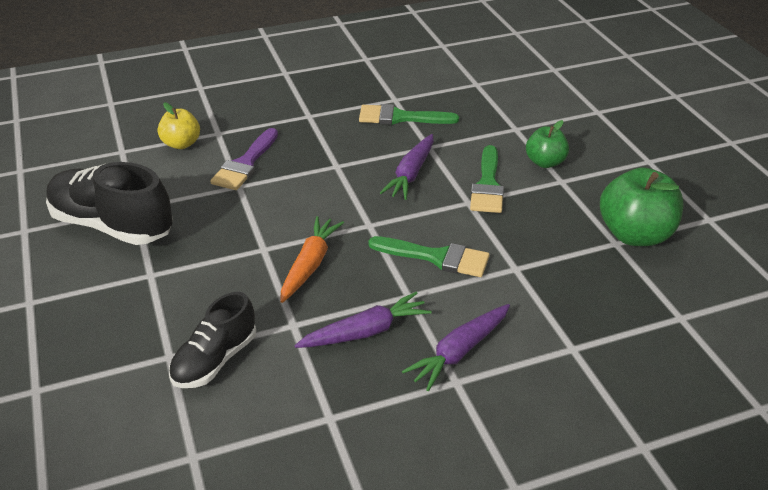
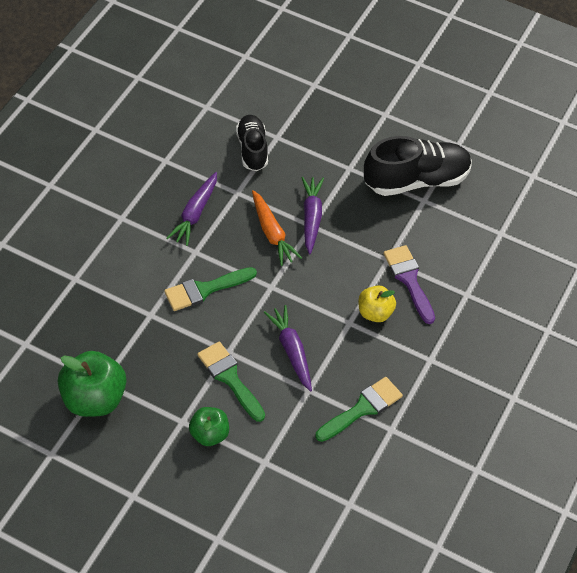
camera: 135 degrees right, 15 degrees up
(181, 144) = (474, 266): yellow apple -> yellow apple (375, 313)
(459, 352) = (134, 235): purple carrot -> purple carrot (311, 218)

